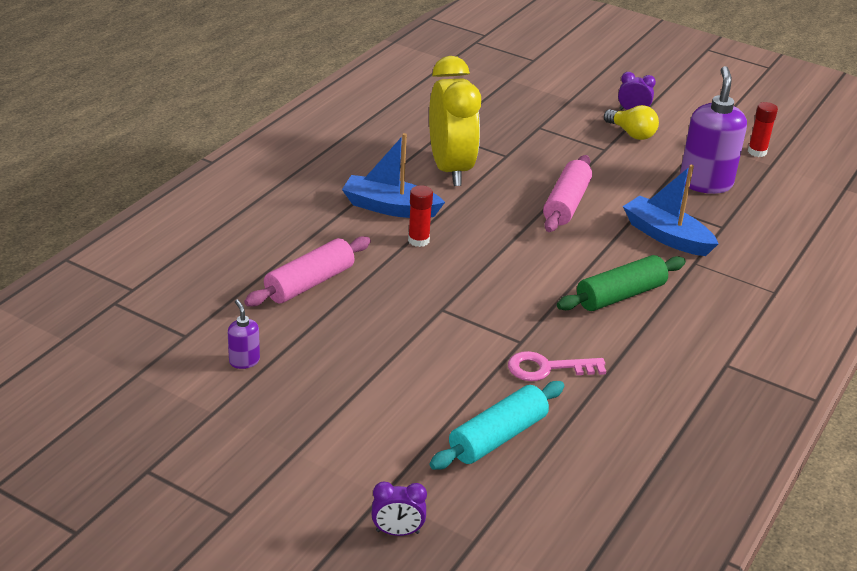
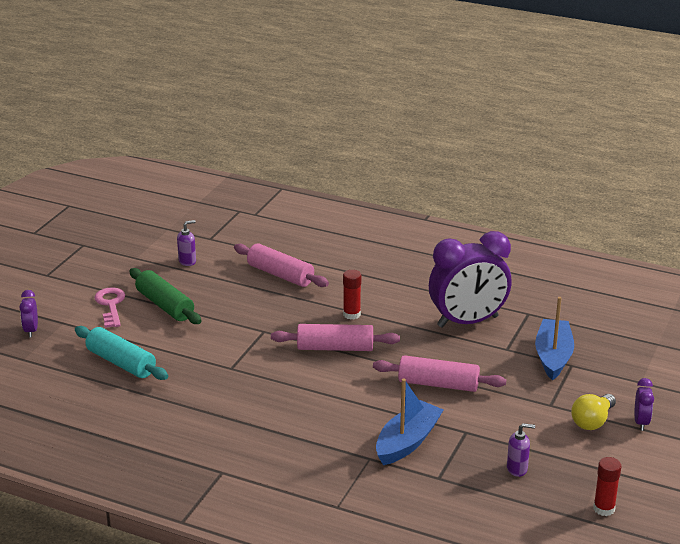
camera: 85 degrees right, 5 degrees down
(390, 207) = (394, 298): blue boat -> blue boat (553, 356)
(450, 169) = (467, 322): yellow clock -> purple clock
(488, 260) = (335, 348): none -> pink rolling pin
(547, 368) = (200, 381): pink key -> pink key (110, 305)
(620, 295) = (305, 415): green rolling pin -> green rolling pin (165, 305)
(705, 183) = (517, 469): purple soap dispenser -> purple soap dispenser, size x0.46

